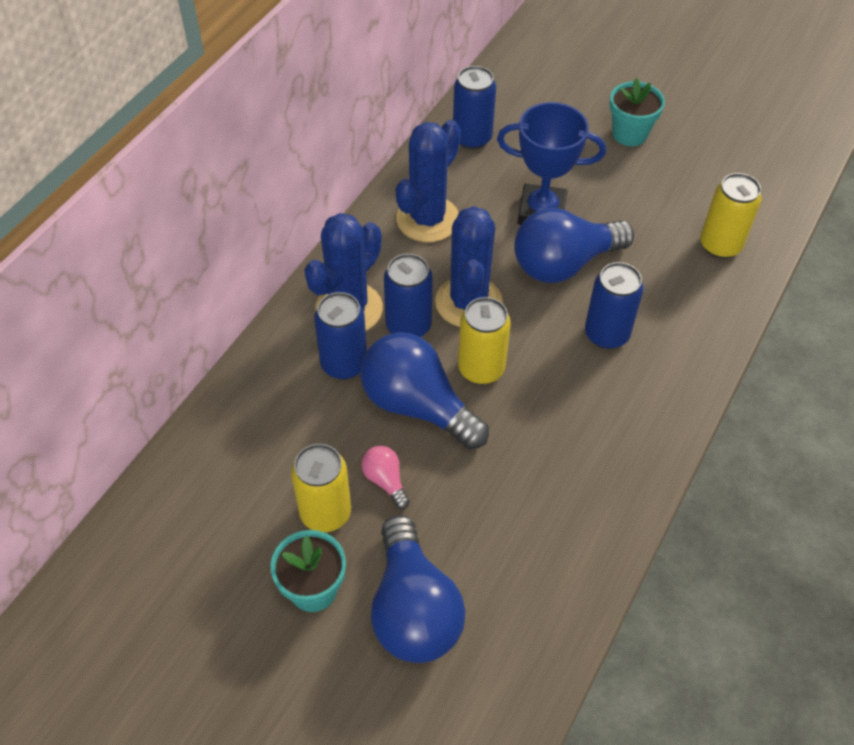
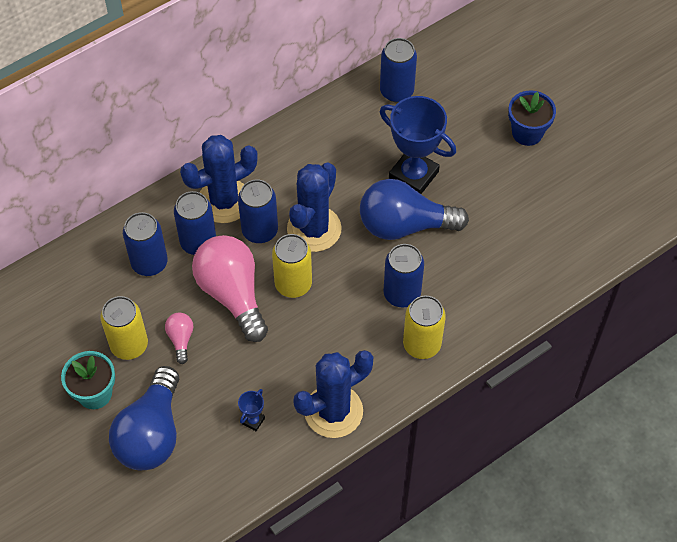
camera: 25 degrees right, 5 degrees up
(298, 408) = (149, 263): none -> blue can
(417, 406) = (232, 294): blue light bulb -> pink light bulb
(427, 219) = (322, 149): blue cactus -> blue cactus (333, 411)
(528, 540) = (253, 420): none -> blue trophy
(629, 134) = (527, 133): turquoise flower pot -> blue flower pot
(720, 245) = (537, 256): yellow can -> yellow can (422, 344)

